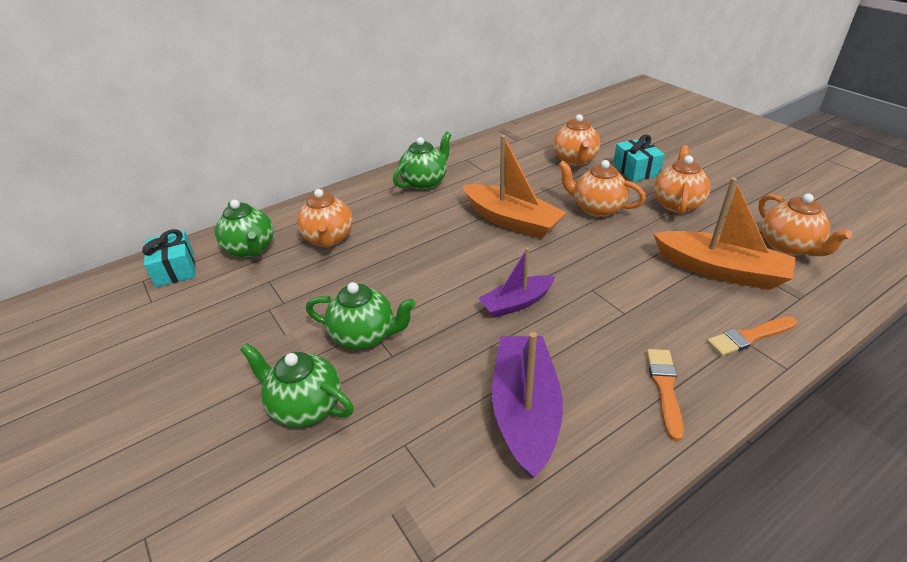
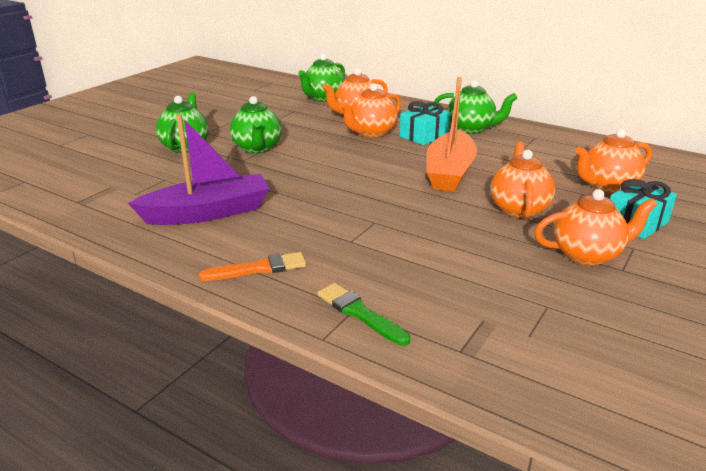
camera: 65 degrees right, 10 degrees down
(175, 269) = (287, 86): turquoise gift -> turquoise gift (423, 136)
(516, 303) = (330, 192): purple boat -> none
(720, 270) = (469, 291): orange boat -> none
(749, 337) = (360, 313): orange brush -> green brush
(788, 247) = (573, 343): orange teapot -> orange teapot (371, 133)

